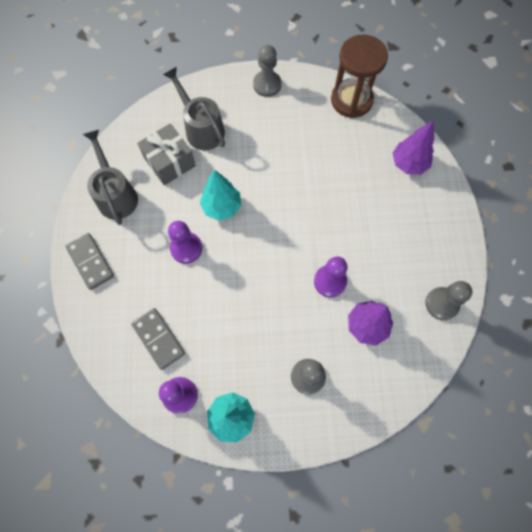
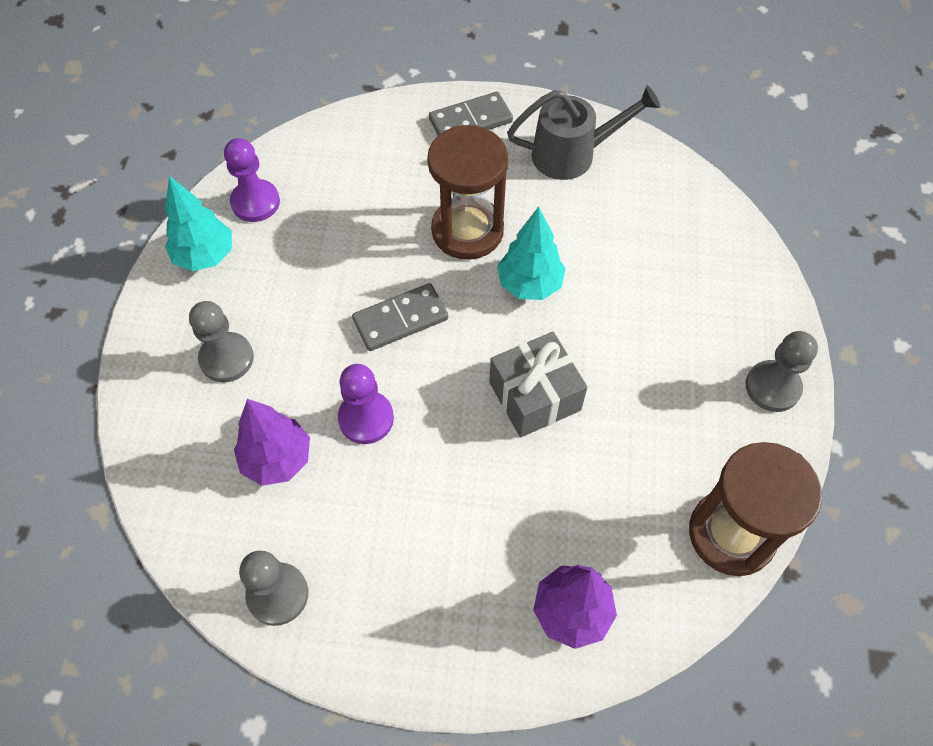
camera: 100 degrees right, 10 degrees down
(159, 339) = (339, 186): grey domino -> grey domino (400, 319)
(170, 162) = (621, 224): grey gift -> grey gift (534, 396)
(186, 248) = (467, 231): purple pawn -> brown hourglass
(201, 128) = (683, 273): grey watering can -> none

